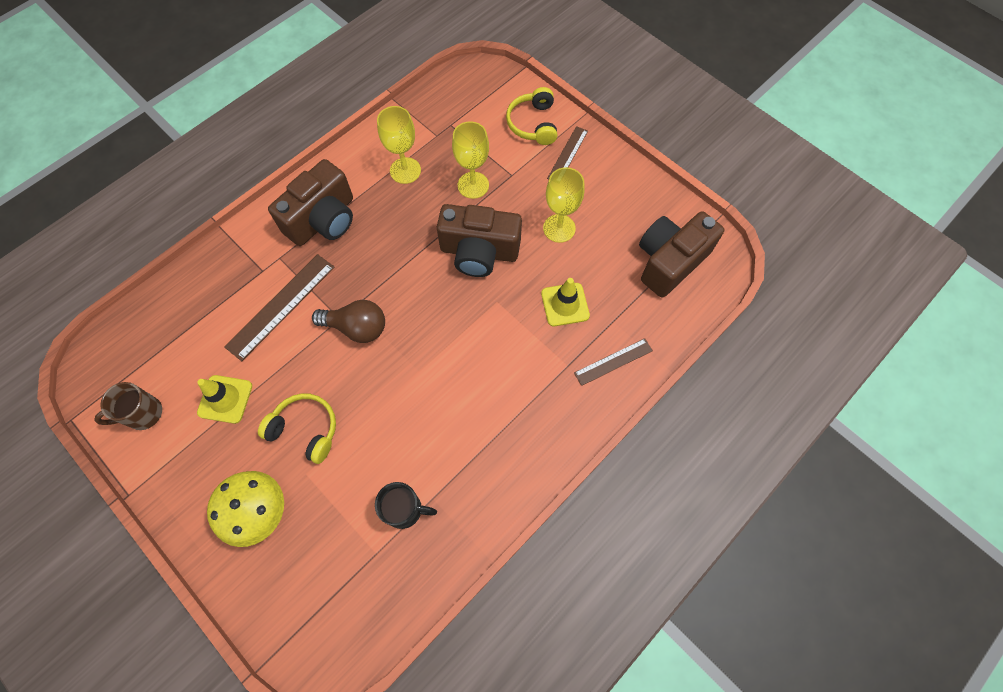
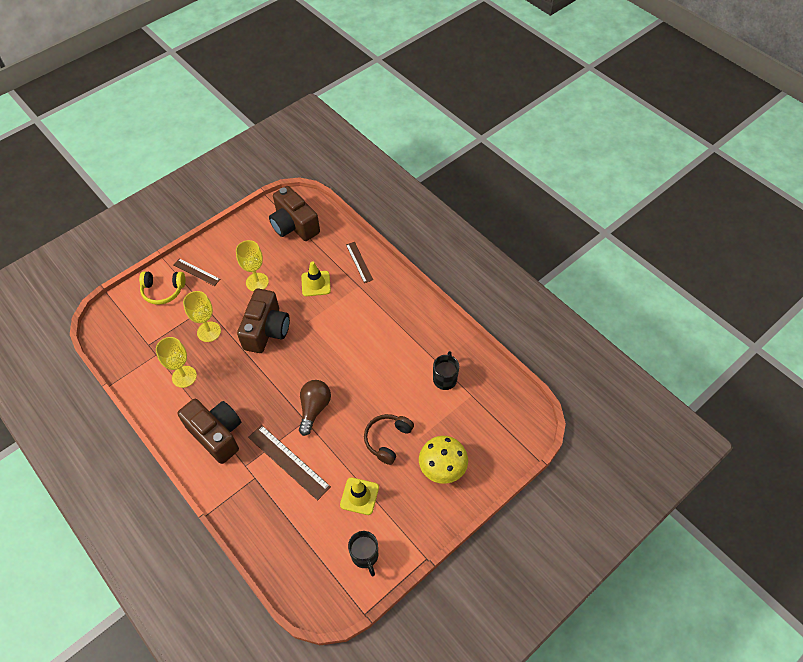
camera: 85 degrees left, 10 degrees down
(143, 414) = (365, 556): brown mug -> black mug
(305, 429) = (387, 440): yellow headphones -> brown headphones

